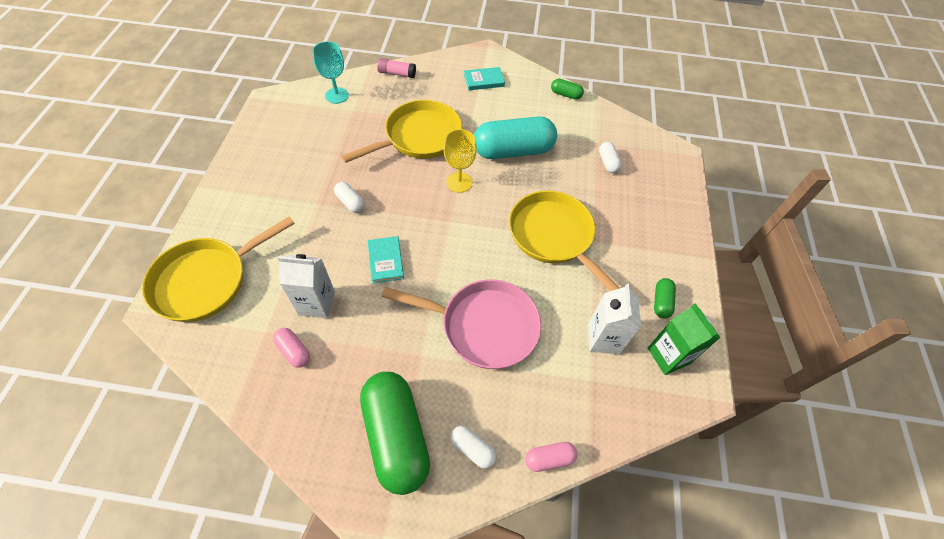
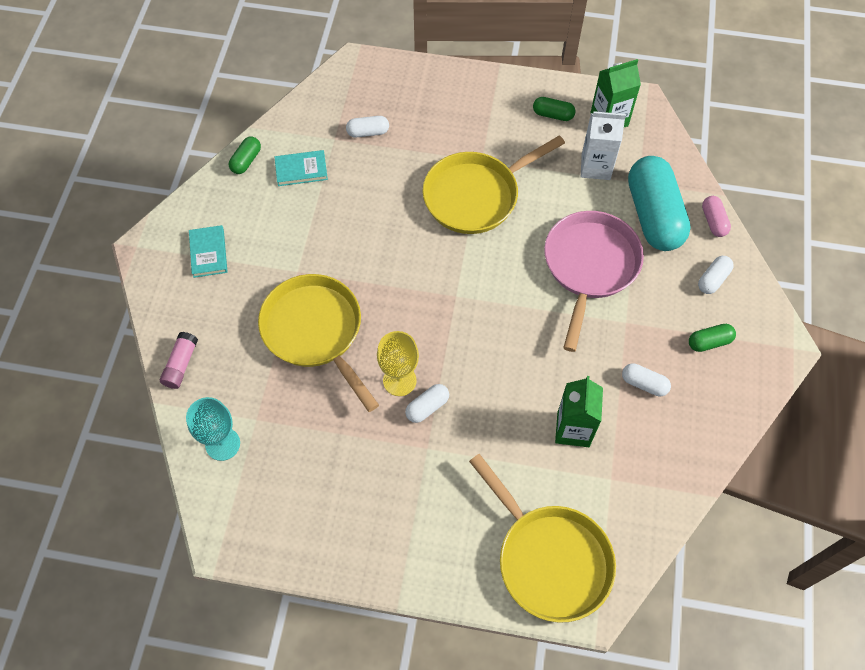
camera: 85 degrees left, 5 degrees up
(294, 351) = (632, 445): pink capsule -> none
(316, 303) = (573, 429): white carton -> green carton
(354, 366) = (644, 384): none -> white capsule
(385, 261) = (514, 361): turquoise book -> turquoise book (301, 170)
(396, 436) = (709, 342): green capsule -> green capsule, size x0.44
(459, 182) = (396, 286): yellow goblet -> yellow goblet (399, 380)
(513, 151) = (345, 226): turquoise capsule -> turquoise capsule (653, 215)

